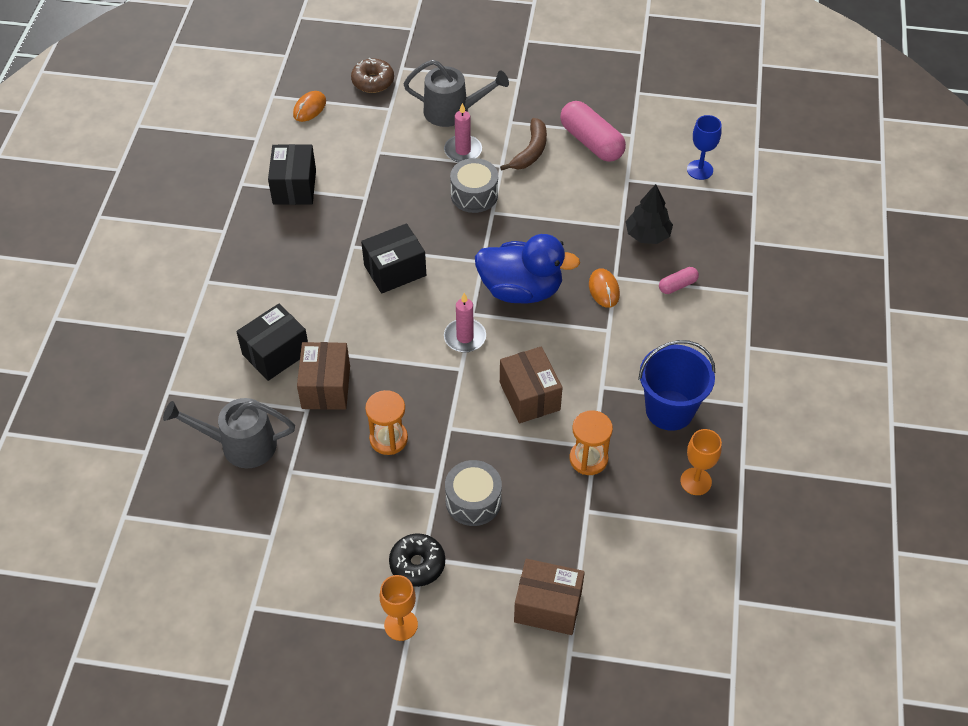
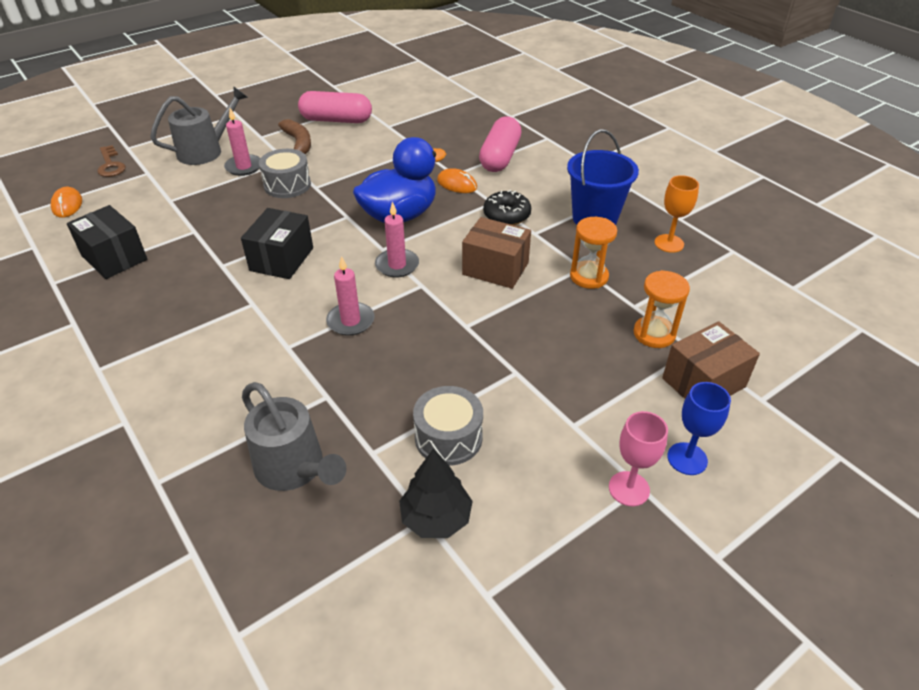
camera: 45 degrees left, 10 degrees down
(240, 445) = (295, 469): grey watering can -> grey watering can turned 90 degrees counterclockwise
(276, 353) = (242, 376): black box -> none
(326, 387) = (323, 369): brown box -> none
(373, 81) = (110, 165): brown donut -> brown key
(381, 362) = (350, 321): none -> pink candle
(388, 439) = (428, 366): orange hourglass -> orange hourglass (654, 334)
(401, 625) = (629, 489): orange goblet -> pink goblet
(417, 564) = (576, 433): black donut -> black donut (506, 215)
(473, 501) = (552, 358): grey drum -> grey drum (448, 437)
(647, 235) = (443, 144): black tree -> black tree (436, 518)
(677, 285) = (500, 157): pink capsule -> pink capsule, size x2.02
(700, 170) = (428, 100): blue goblet -> blue goblet (687, 459)

